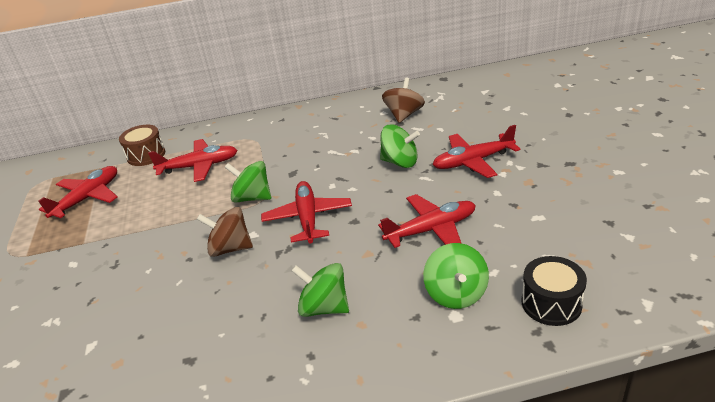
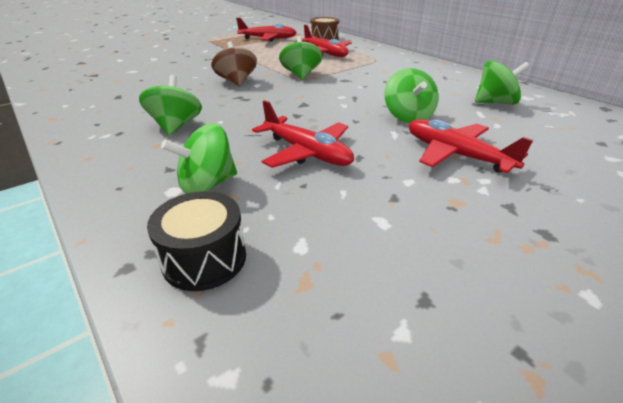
camera: 60 degrees right, 0 degrees up
(308, 218) = (288, 97): red plane -> none
(404, 115) = (495, 102): brown spinning top -> green spinning top

